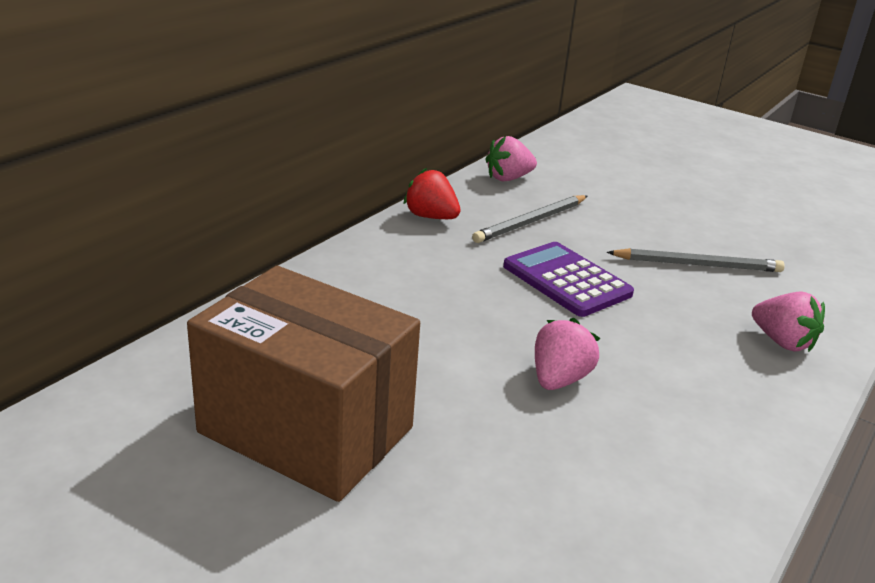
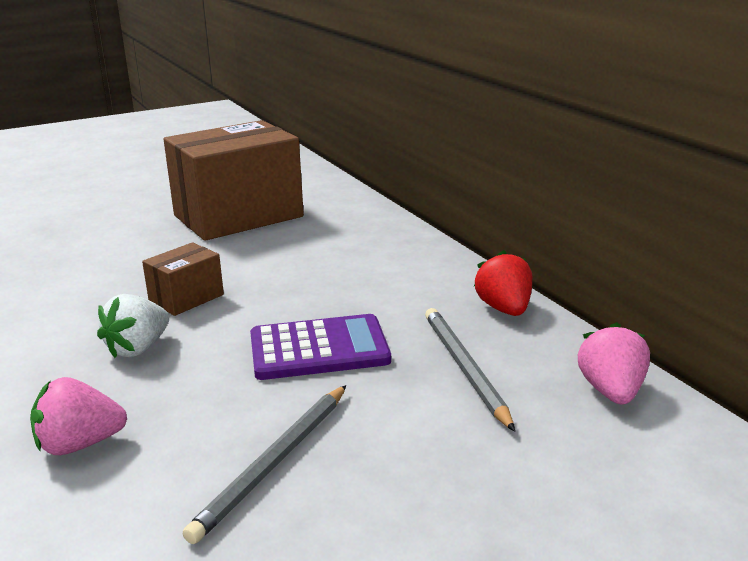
camera: 120 degrees right, 5 degrees down
(431, 217) = (504, 309): red strawberry -> red strawberry turned 75 degrees counterclockwise
(559, 379) = (186, 298): pink strawberry -> brown box
(664, 369) = (138, 348): none -> white strawberry

